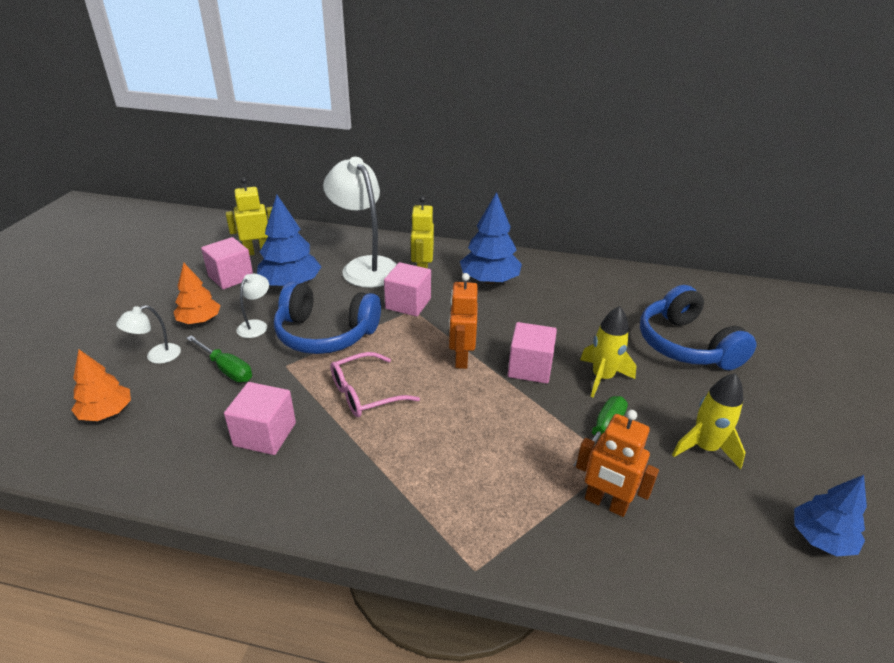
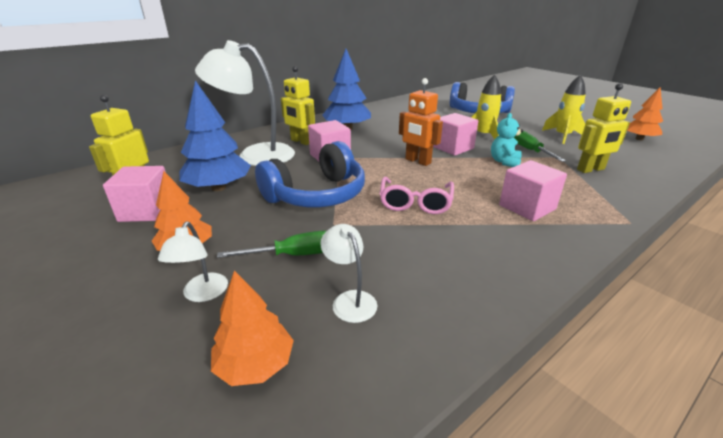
camera: 50 degrees left, 5 degrees down
(256, 325) = (251, 220): white lamp -> white lamp (350, 300)
(265, 434) = (418, 261): pink cube -> pink cube (527, 207)
(537, 420) = (504, 162): none -> turquoise teddy bear
(605, 503) = (591, 169): orange robot -> yellow robot
(821, 538) = (639, 139): blue tree -> orange tree

